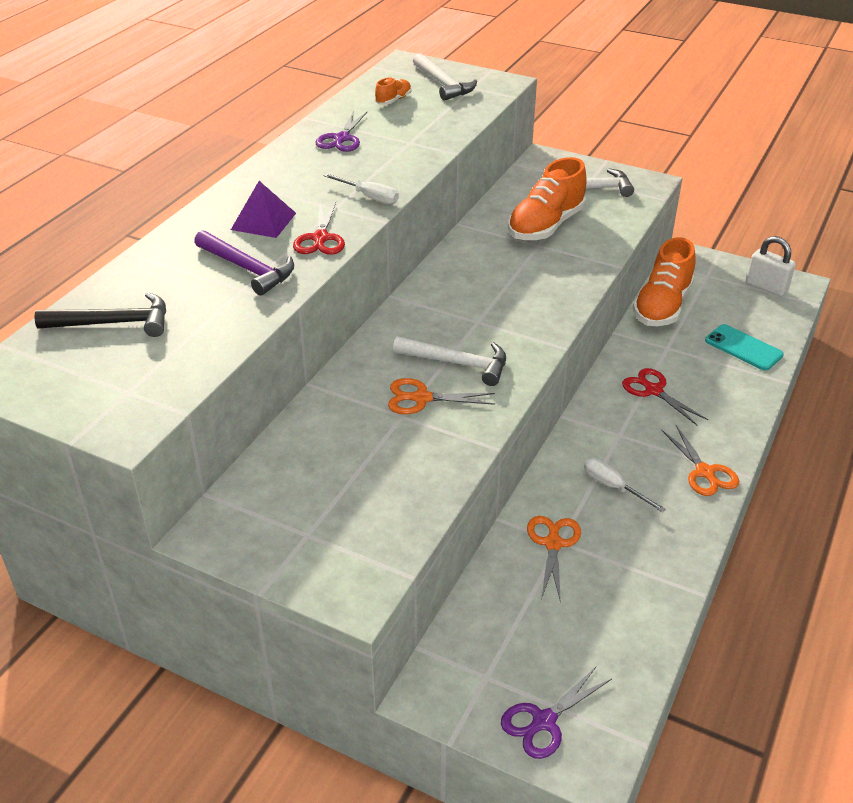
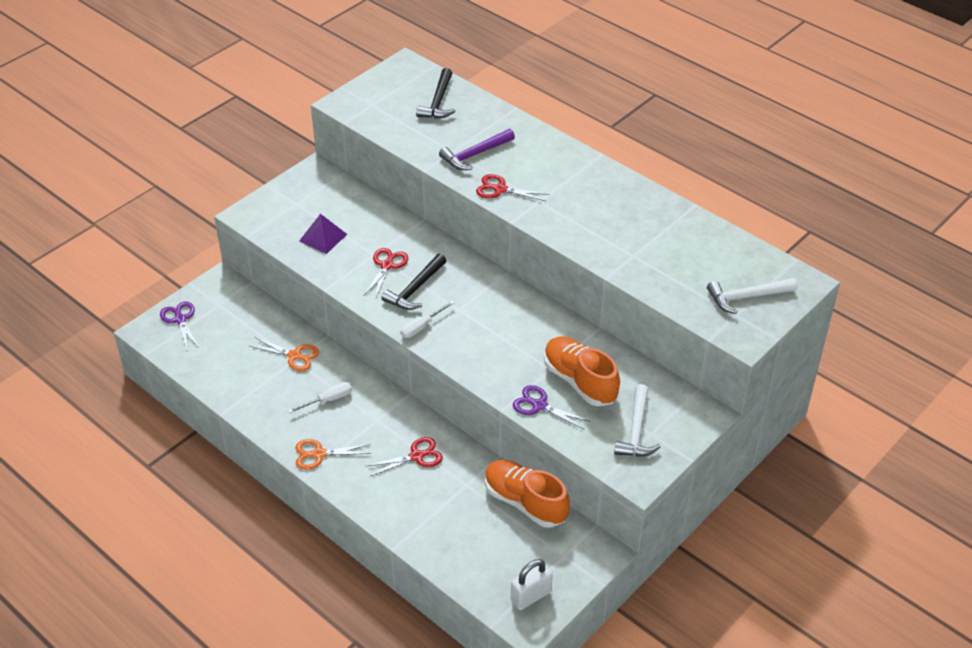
camera: 105 degrees right, 5 degrees up
(263, 221) = (533, 167): purple pyramid -> purple pyramid (323, 237)
(342, 139) = (649, 219): purple scissors -> purple scissors (539, 405)
(369, 197) = (549, 220): white screwdriver -> white screwdriver (421, 327)
(393, 100) = (717, 259): orange shoe -> none
(421, 398) = (387, 265): orange scissors -> red scissors
(457, 363) = (415, 289): white hammer -> black hammer
(743, 348) = (447, 538): turquoise phone -> none

